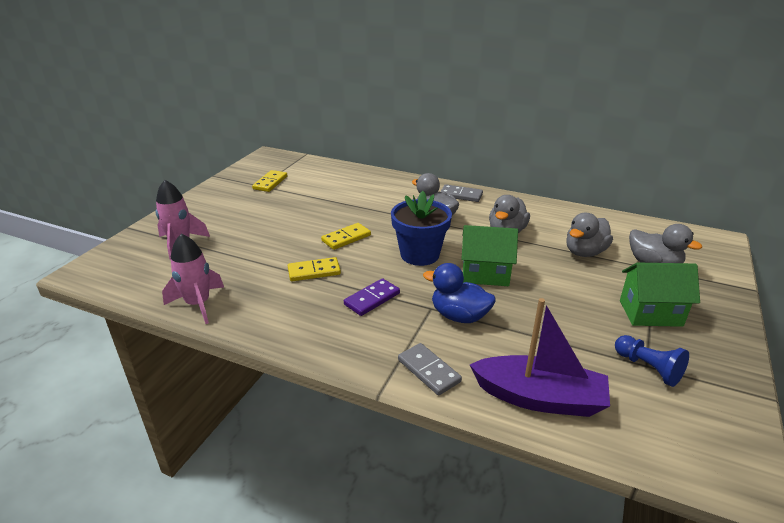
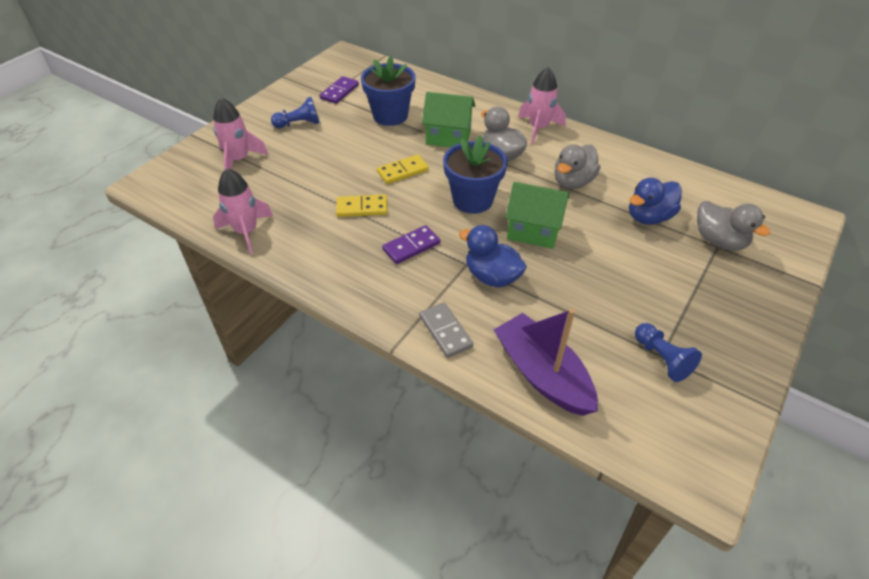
camera: 10 degrees right, 15 degrees up
(236, 210) = (299, 124): none -> blue pawn
(270, 183) = (339, 92): yellow domino -> purple domino
(323, 196) = (390, 116): none -> blue flower pot
(461, 195) = (538, 128): grey domino -> pink rocket
(539, 398) = (542, 374): purple boat -> purple boat turned 150 degrees counterclockwise
(584, 252) = (649, 217): grey duck -> blue duck
(650, 313) = (690, 298): green house -> green house (448, 137)

